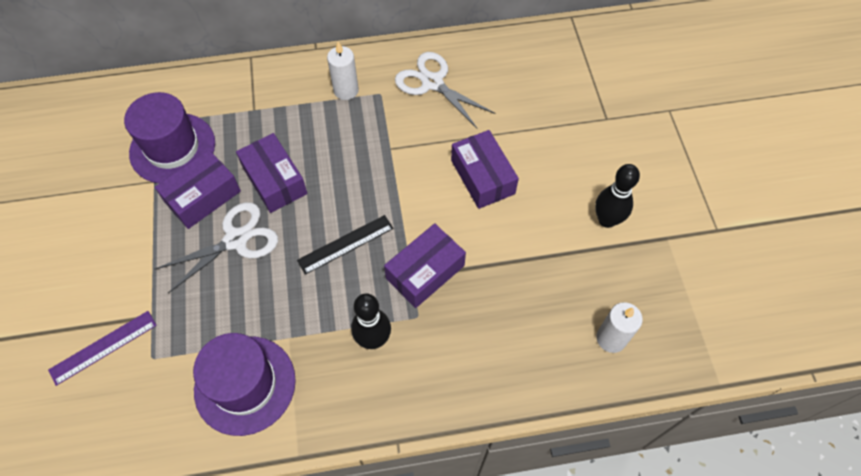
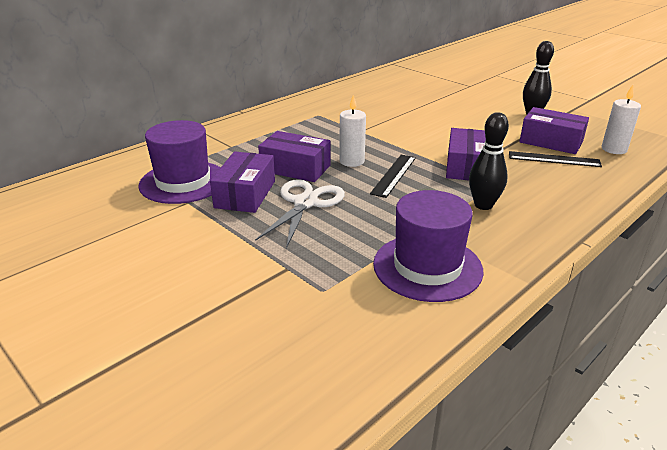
camera: 35 degrees left, 30 degrees down
(103, 347) = (264, 305): purple ruler -> none
(346, 90) = (291, 120): white candle -> white candle (352, 161)
(432, 82) = (347, 102): white scissors -> none
(482, 177) = (437, 122): purple box -> purple box (551, 141)
(524, 314) = (554, 159): none -> black ruler

